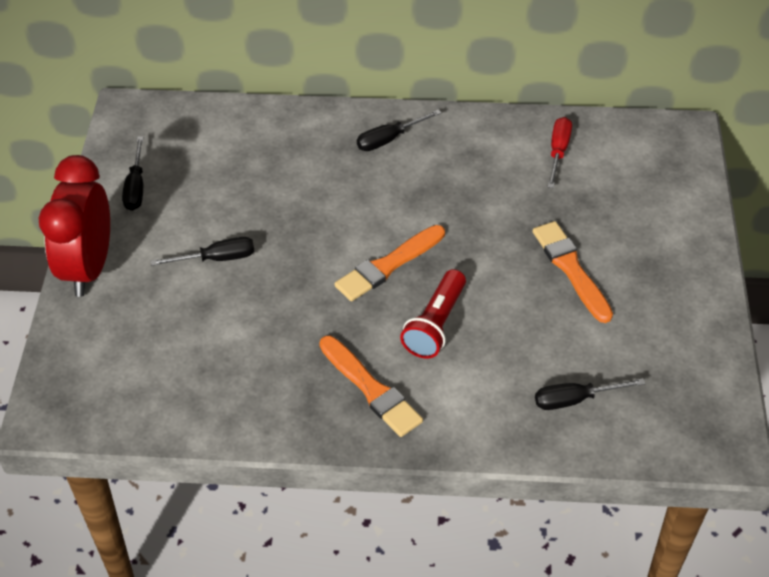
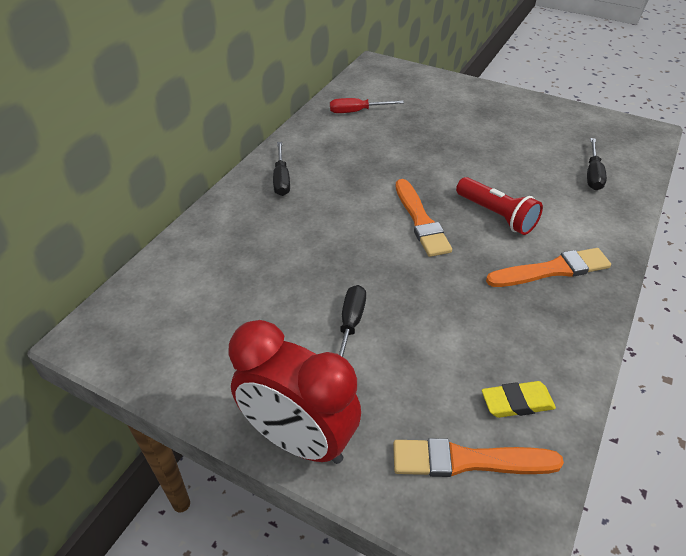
camera: 65 degrees left, 5 degrees down
(136, 187) = (207, 362): black screwdriver -> none
(183, 394) = (517, 402): none -> yellow eraser
(558, 152) = (357, 111): red screwdriver -> red screwdriver turned 45 degrees counterclockwise
(571, 269) = (471, 140): orange brush -> orange brush (468, 460)

